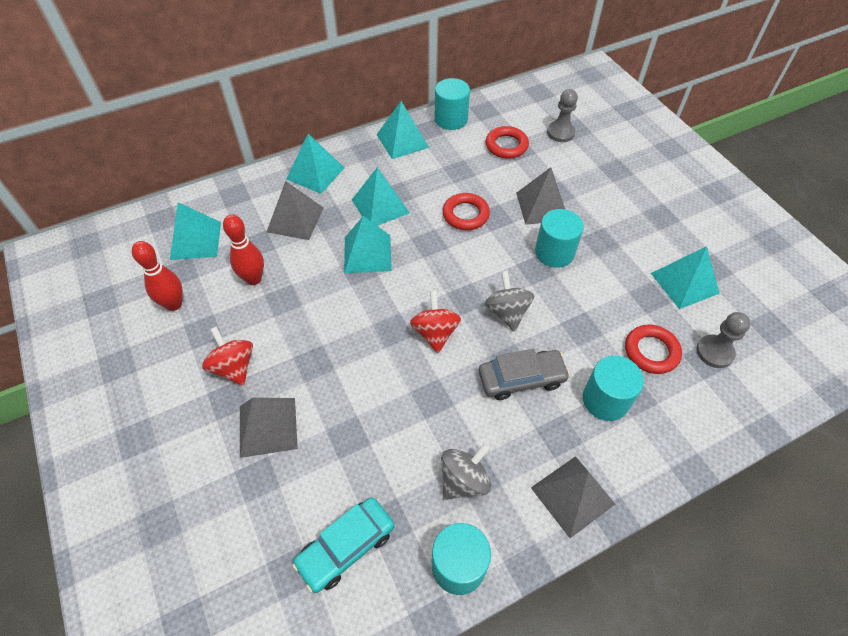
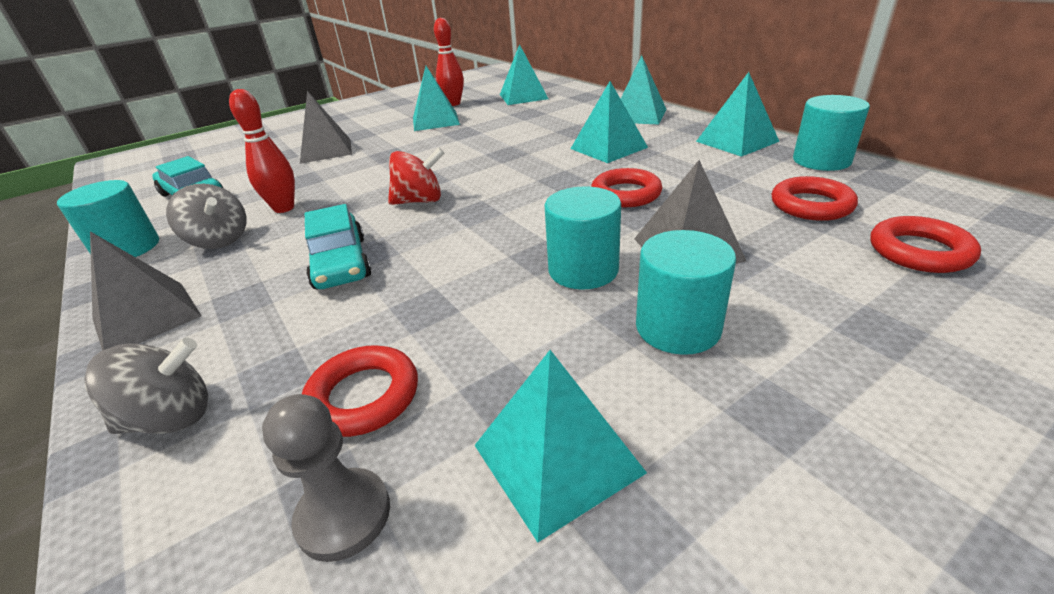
camera: 85 degrees right, 20 degrees down
(234, 367) = (389, 130): red spinning top -> none
(253, 279) = (484, 119): red bowling pin -> red bowling pin (284, 208)
(295, 219) = (565, 119): grey pyramid -> none
(367, 253) = (531, 153): turquoise pyramid -> turquoise pyramid (436, 121)
(507, 312) = (453, 241): grey spinning top -> grey spinning top (171, 418)
(521, 379) = (340, 263): grey car -> turquoise car
(560, 133) = (919, 251): grey pawn -> red ring
(605, 400) = (279, 340): turquoise cylinder -> turquoise cylinder (678, 327)

